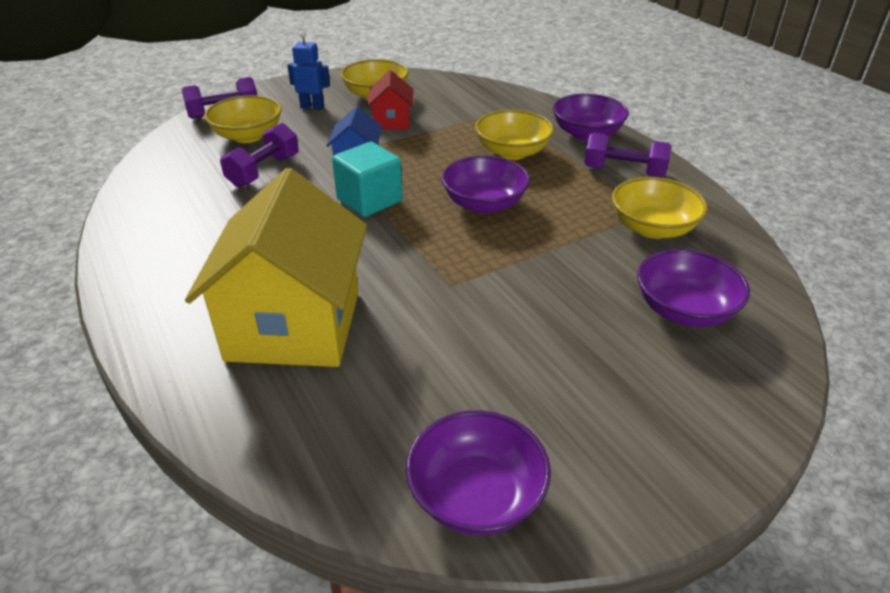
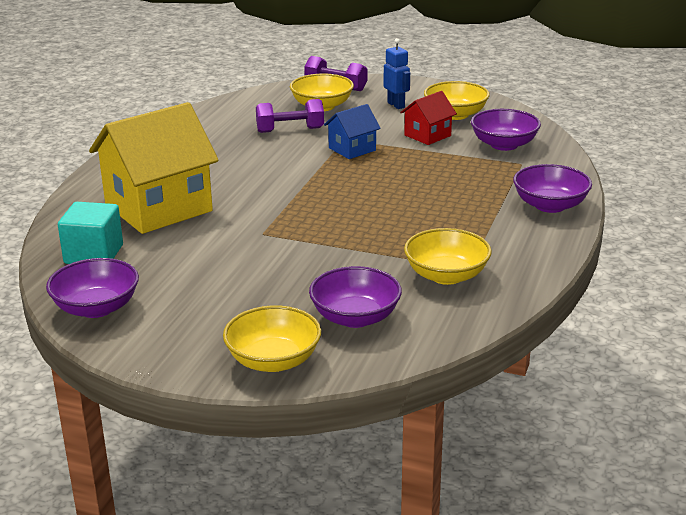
camera: 50 degrees right, 10 degrees down
(369, 200) = (313, 172): turquoise cube -> turquoise cube (94, 254)
(484, 204) = (373, 208): purple bowl -> purple bowl (504, 144)
(512, 152) = (464, 190): yellow bowl -> yellow bowl (273, 360)
(624, 171) = (514, 239): purple dumbbell -> none

